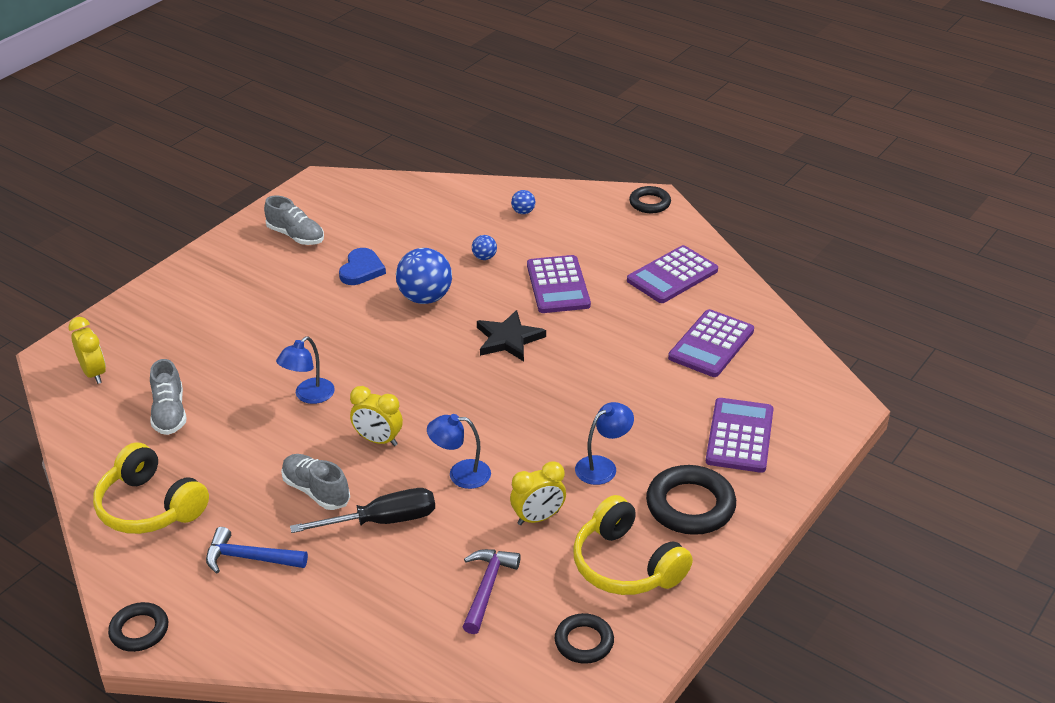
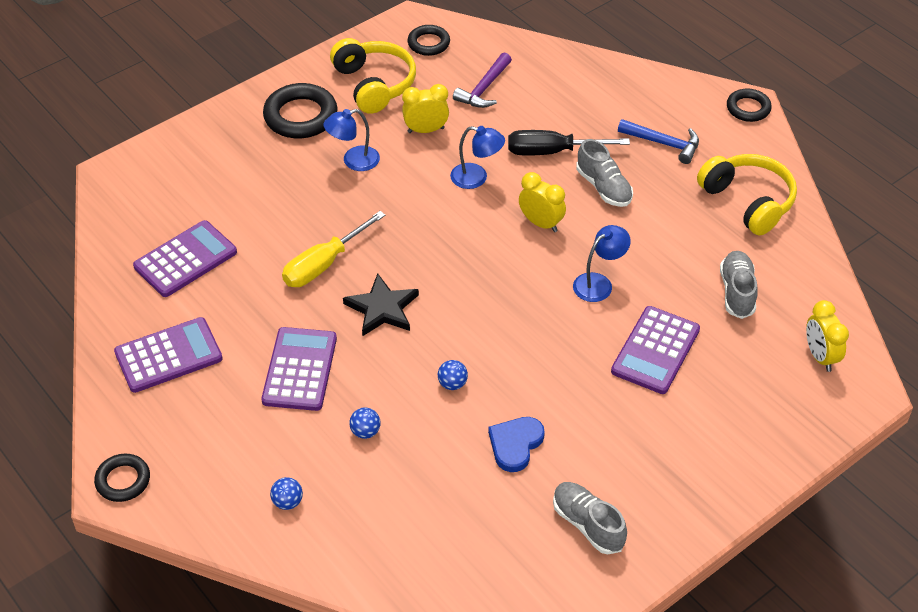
camera: 165 degrees left, 10 degrees up
(425, 298) = (452, 384): blue ball -> blue ball, size x0.47
(580, 363) = (323, 264): none -> yellow screwdriver
(739, 436) = (223, 164): purple calculator -> purple calculator (655, 350)

